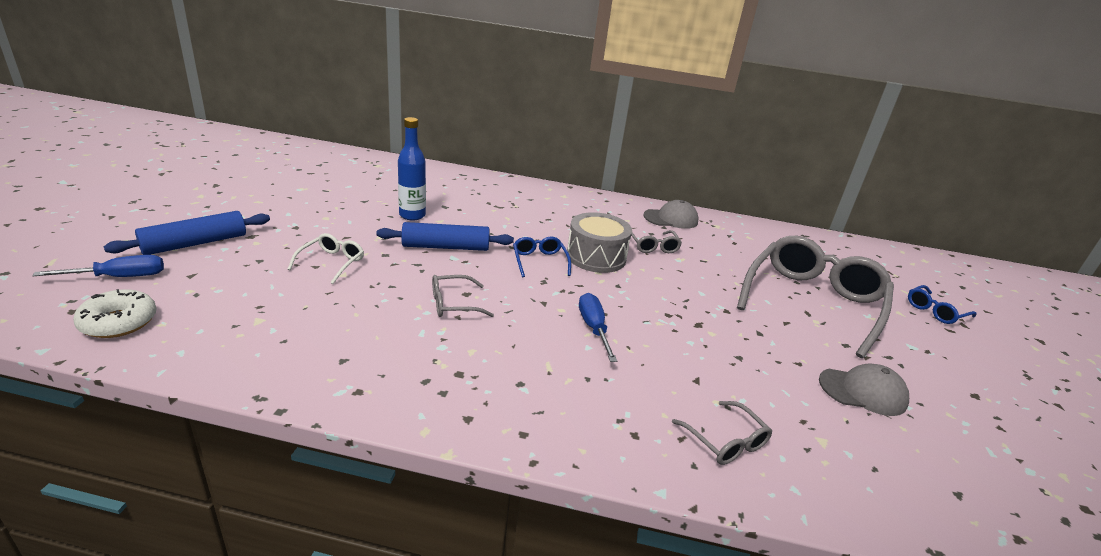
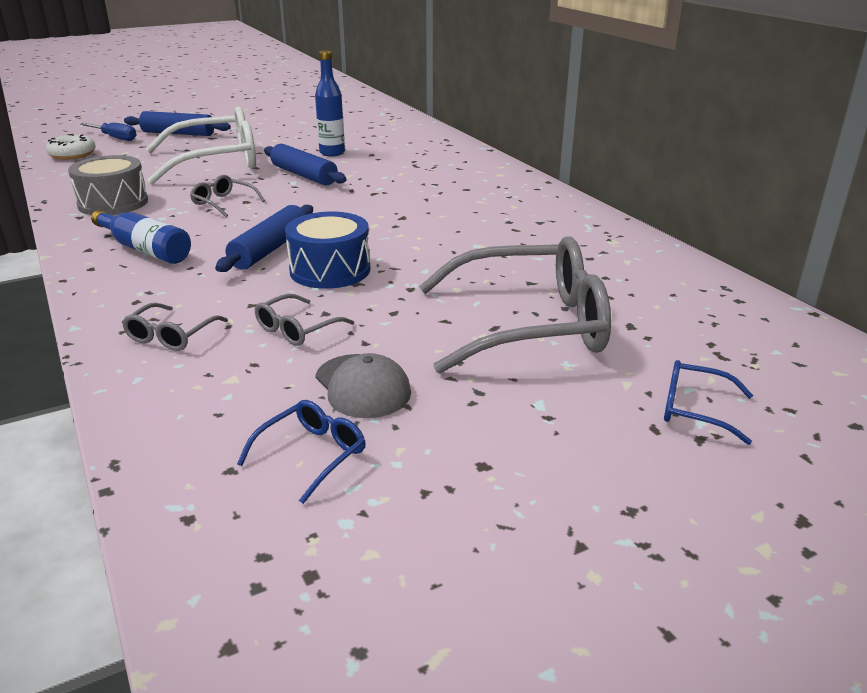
camera: 55 degrees right, 0 degrees up
(331, 263) = (216, 162): white glasses -> white glasses, size x2.33
(514, 385) = (145, 249): none -> blue bottle
(539, 261) = (345, 204): blue glasses -> blue glasses (312, 455)
(593, 328) = (270, 249): blue screwdriver -> blue rolling pin
(596, 257) = (401, 217): grey drum -> grey drum (113, 203)
(653, 246) = (479, 229): grey glasses -> grey glasses (297, 329)
(665, 323) = (330, 270): none -> blue drum
(671, 219) = (569, 219): grey cap -> none

